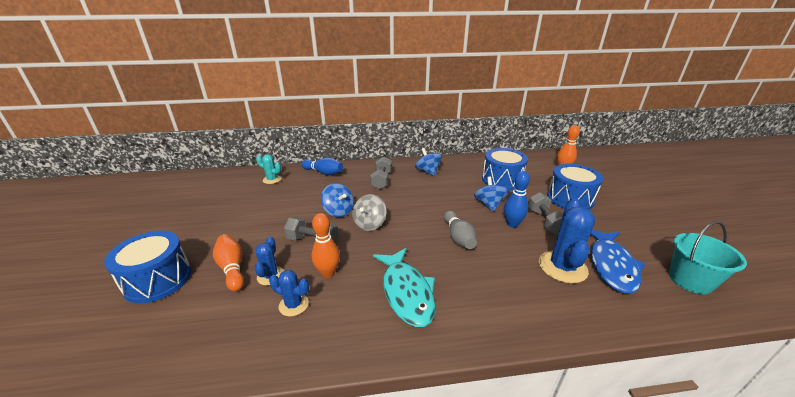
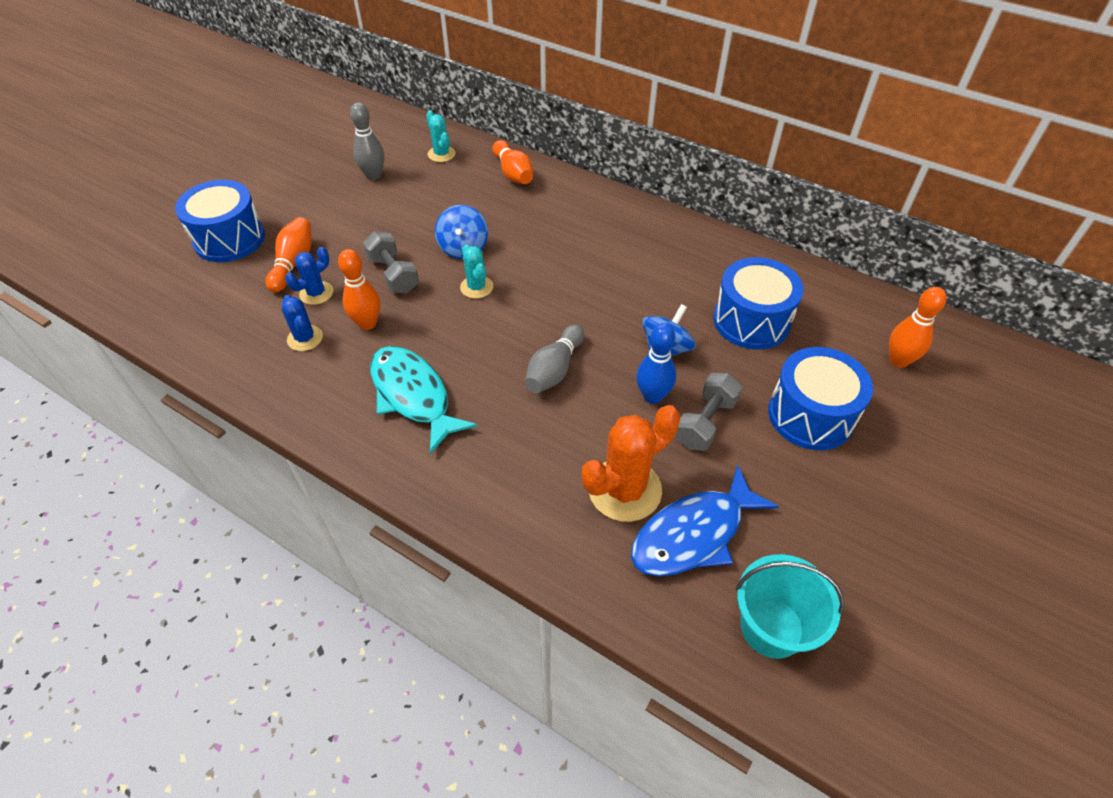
camera: 40 degrees right, 20 degrees up
(239, 203) = (373, 175): none -> grey bowling pin
(324, 173) = (513, 173): blue bowling pin -> orange bowling pin
(369, 224) = (476, 287): grey spinning top -> turquoise cactus
(381, 180) = (571, 226): grey dumbbell -> none
(406, 292) = (413, 395): turquoise fish -> turquoise fish turned 120 degrees clockwise
(428, 171) = (656, 244): blue spinning top -> none
(562, 267) = (624, 490): blue cactus -> orange cactus

